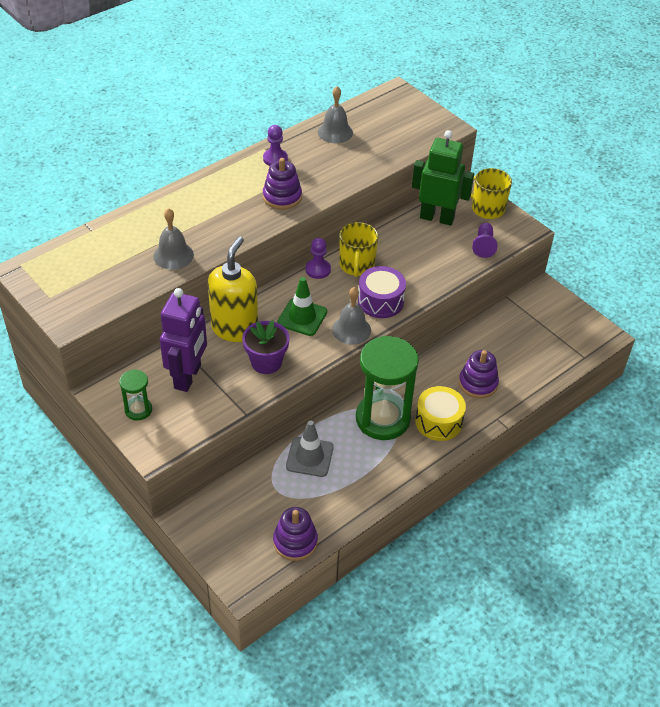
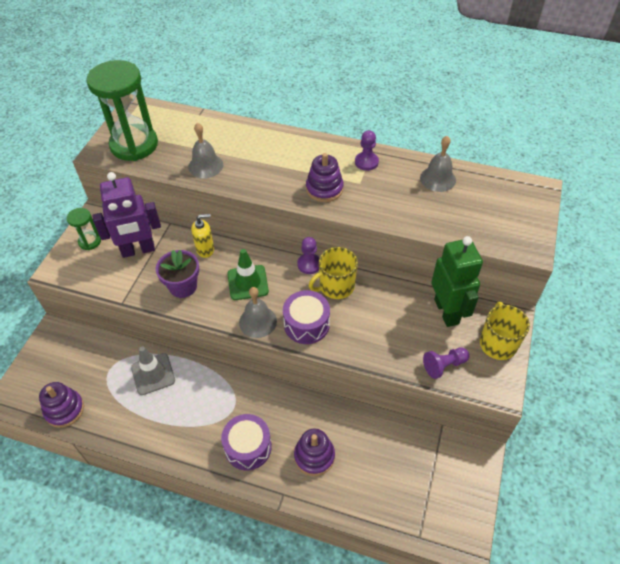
camera: 60 degrees right, 5 degrees up
(235, 328) = (205, 249): yellow soap dispenser -> yellow soap dispenser, size x0.54
(382, 419) = (224, 403): green hourglass -> green hourglass (134, 145)
(438, 422) = (248, 447): yellow drum -> purple drum

